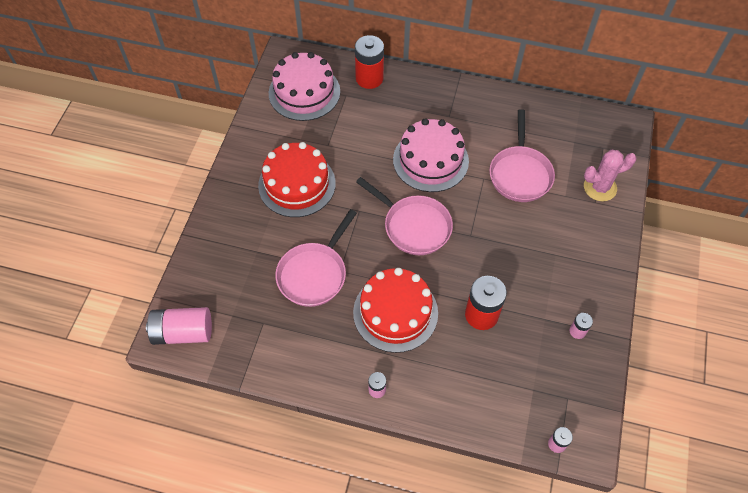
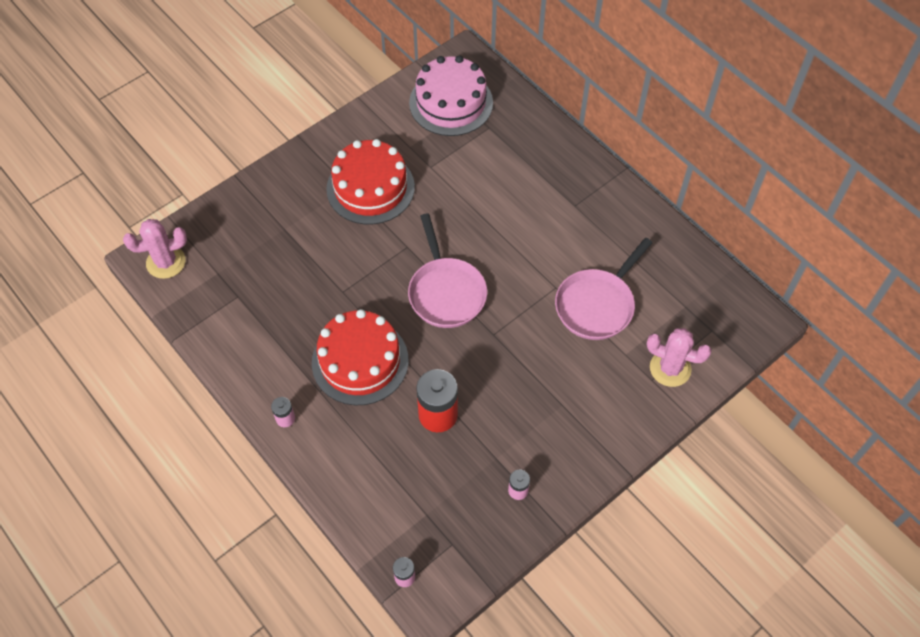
camera: 35 degrees right, 0 degrees up
(183, 332) = (166, 262): pink battery -> pink cactus
(314, 274) = (317, 280): pink pan -> none
(369, 78) = (526, 123): red battery -> none
(430, 160) = (517, 238): pink cake -> none

